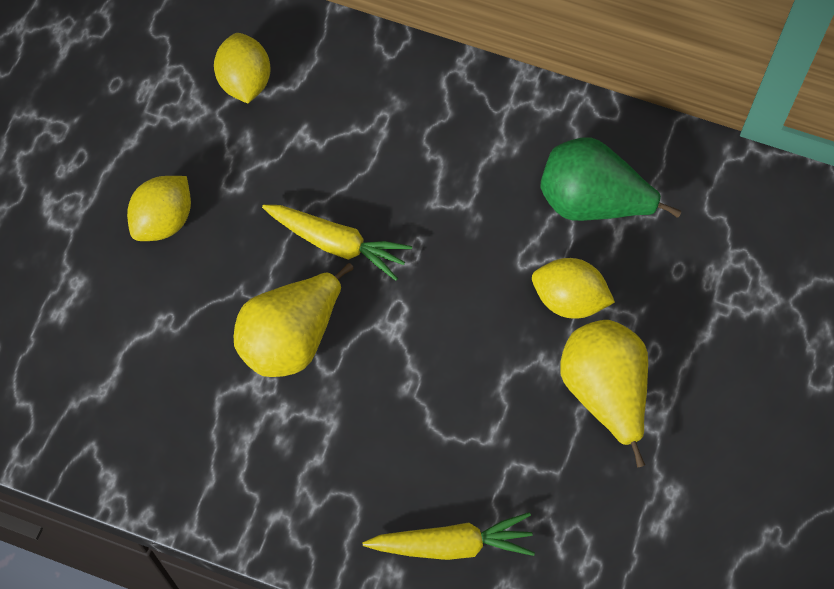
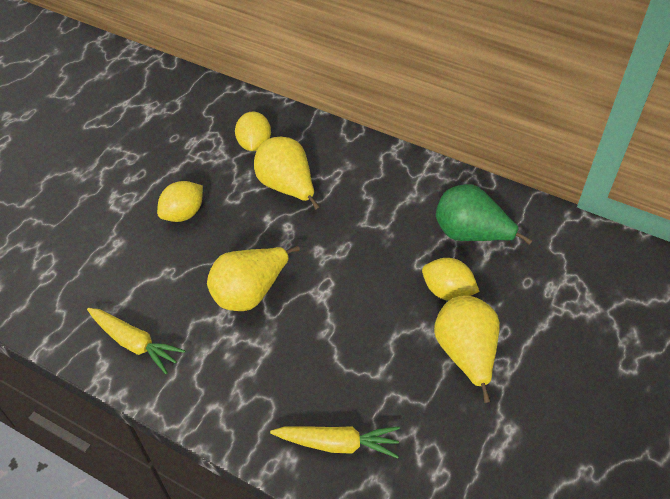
camera: 10 degrees right, 15 degrees down
(310, 154) = (287, 187): none -> yellow pear
(337, 244) = (293, 239): yellow carrot -> yellow carrot (135, 343)

